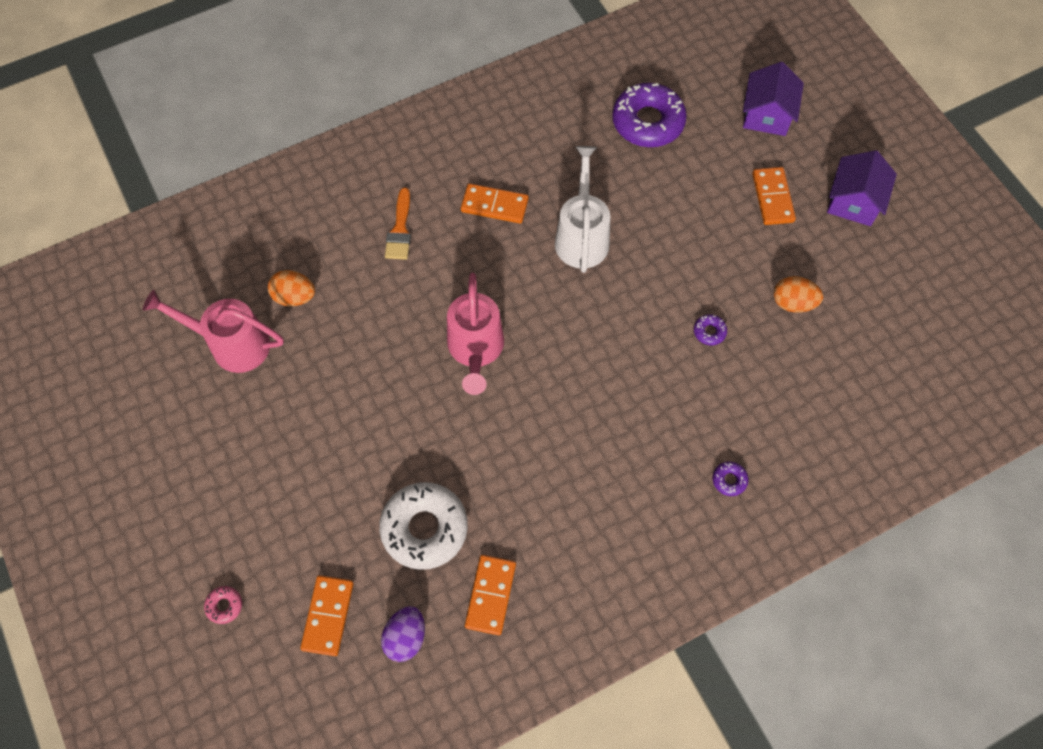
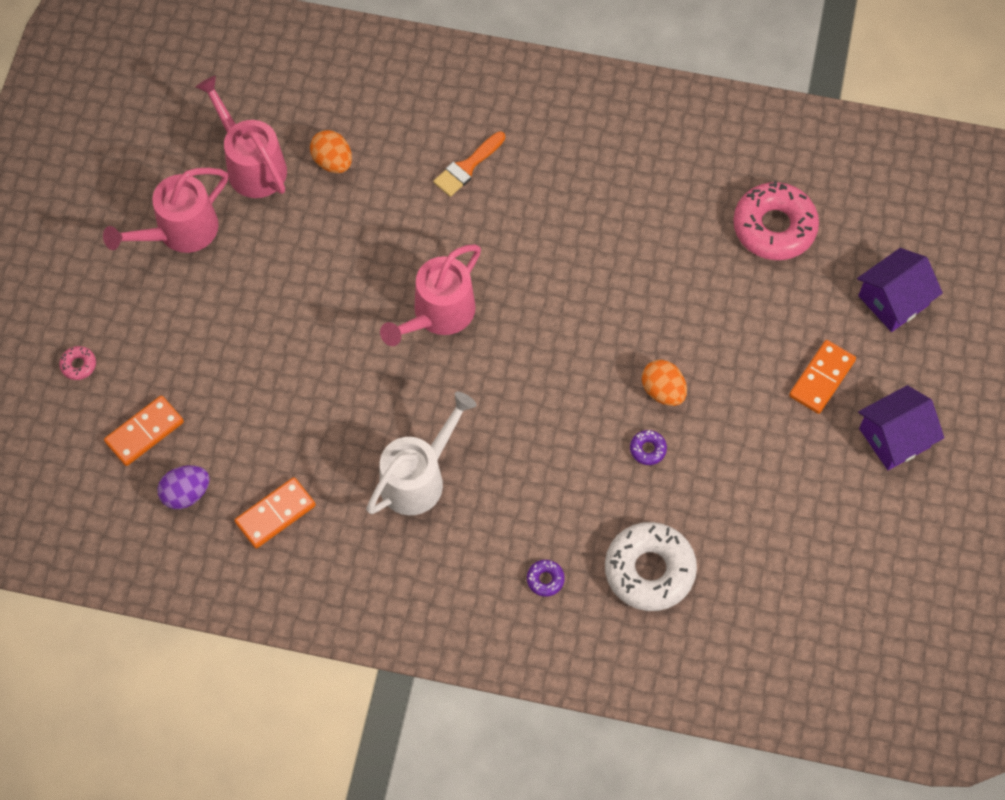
camera: 40 degrees right, 0 degrees up
(218, 437) = (179, 232): none -> pink watering can
(424, 528) = (271, 424): white donut -> white donut (649, 570)
(494, 205) = (566, 204): orange domino -> none
(582, 235) = (617, 285): white watering can -> white watering can (419, 477)
(648, 122) = (774, 227): purple donut -> pink donut
(793, 303) = (746, 481): orange egg -> orange egg (663, 391)

